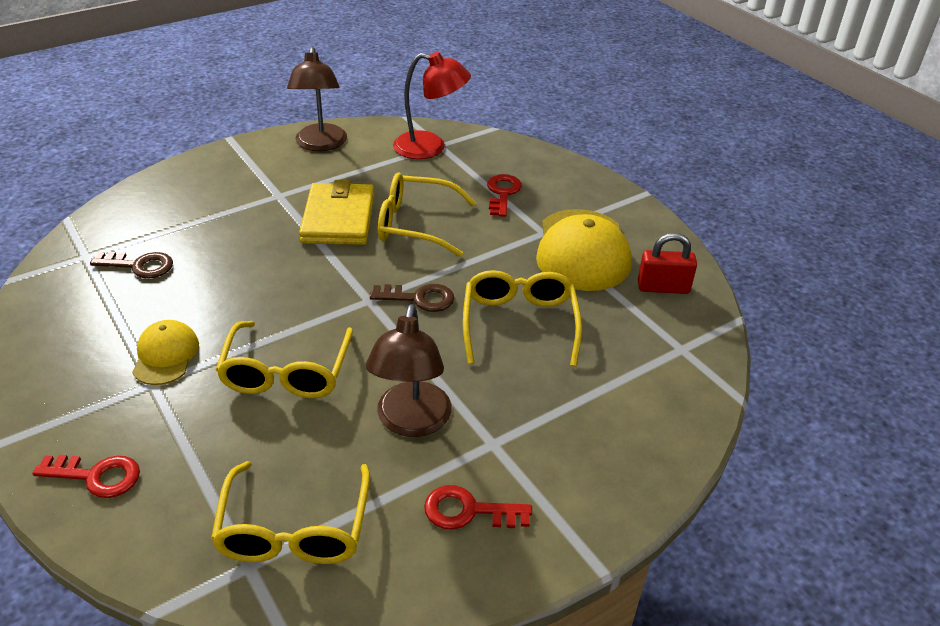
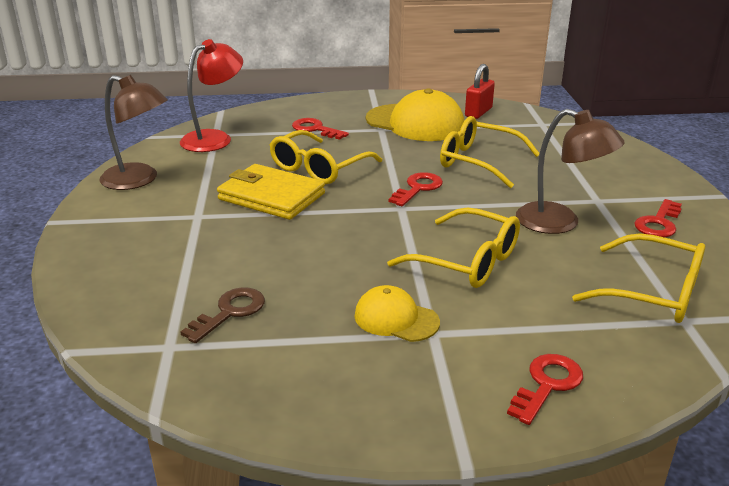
camera: 60 degrees left, 10 degrees down
(419, 298) = (418, 188): brown key -> red key

